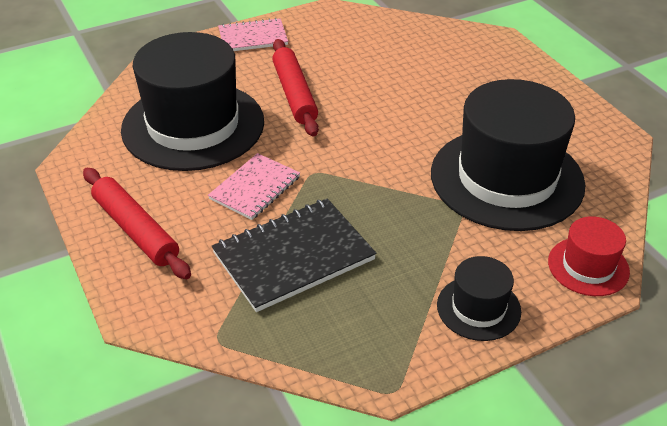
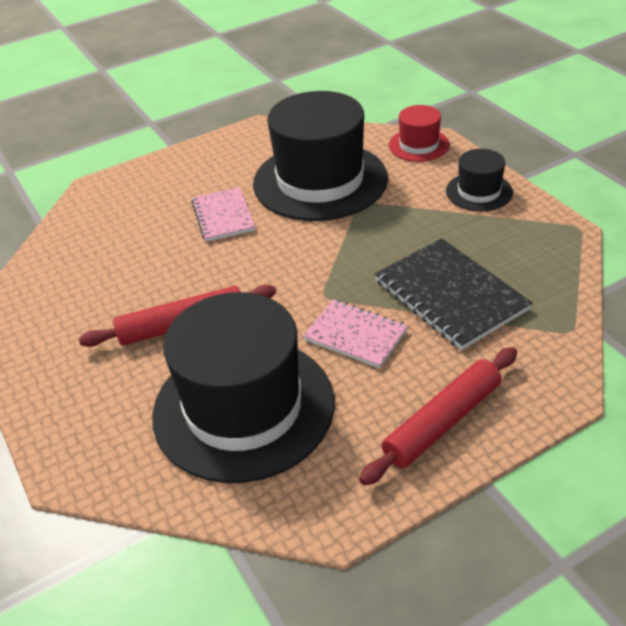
camera: 90 degrees left, 0 degrees up
(253, 37) = (44, 380): pink notebook -> pink notebook (223, 216)

